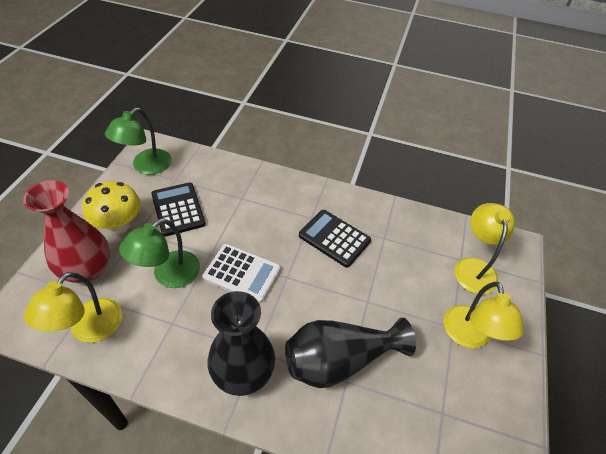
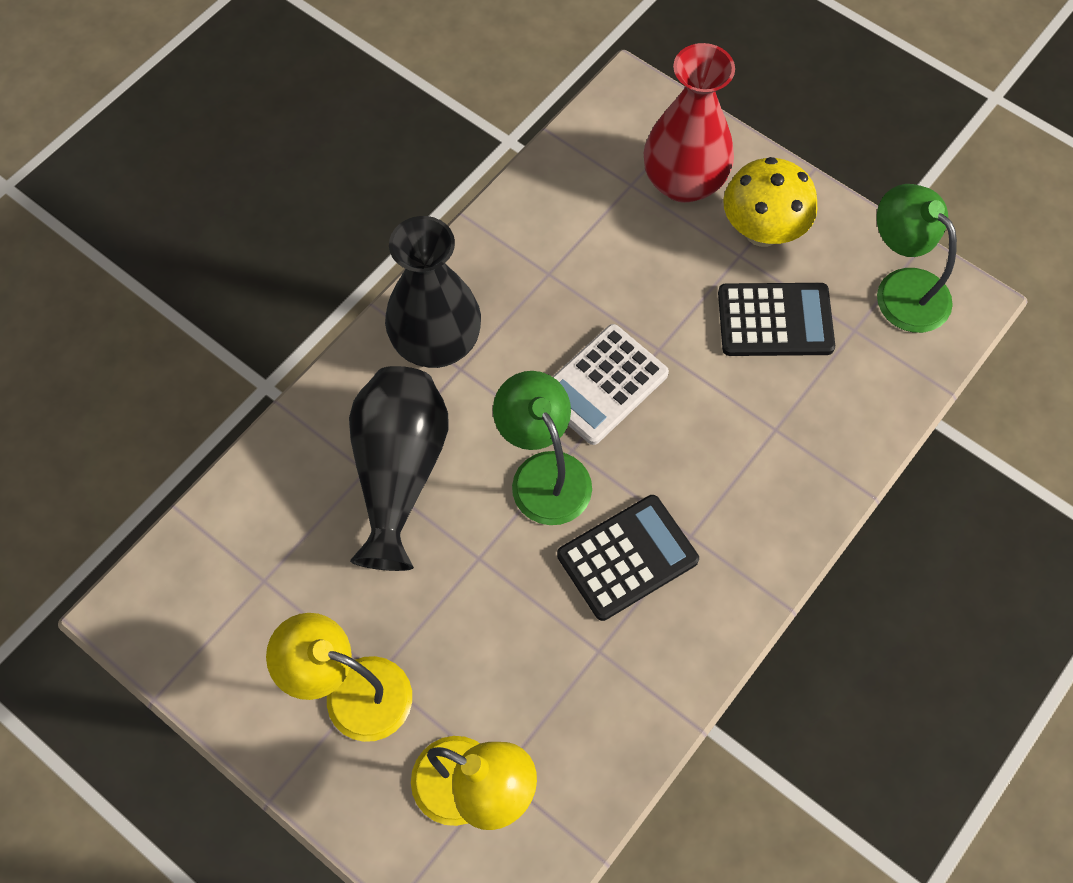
camera: 115 degrees right, 15 degrees up
(89, 329) = (577, 177): yellow lamp -> none
(168, 275) = (635, 283): green lamp -> green lamp (543, 473)

